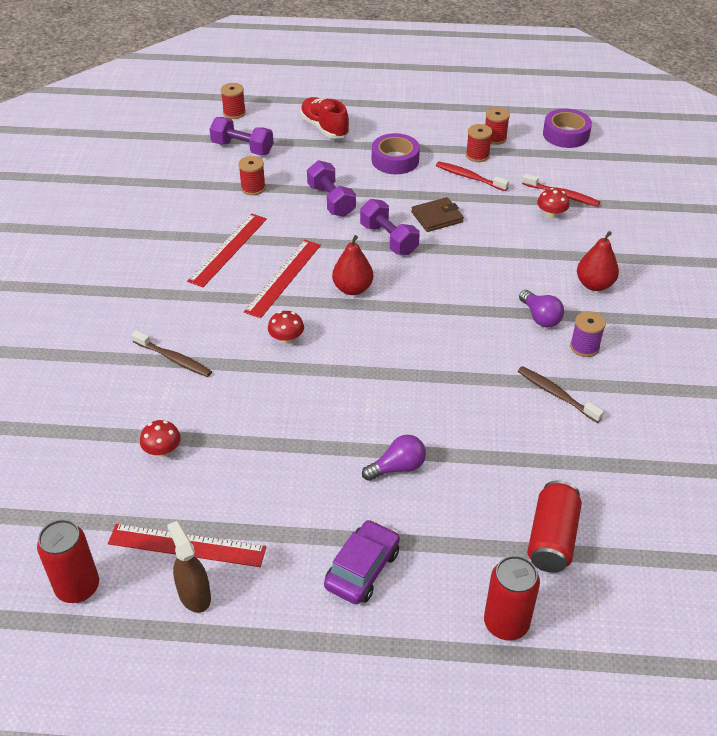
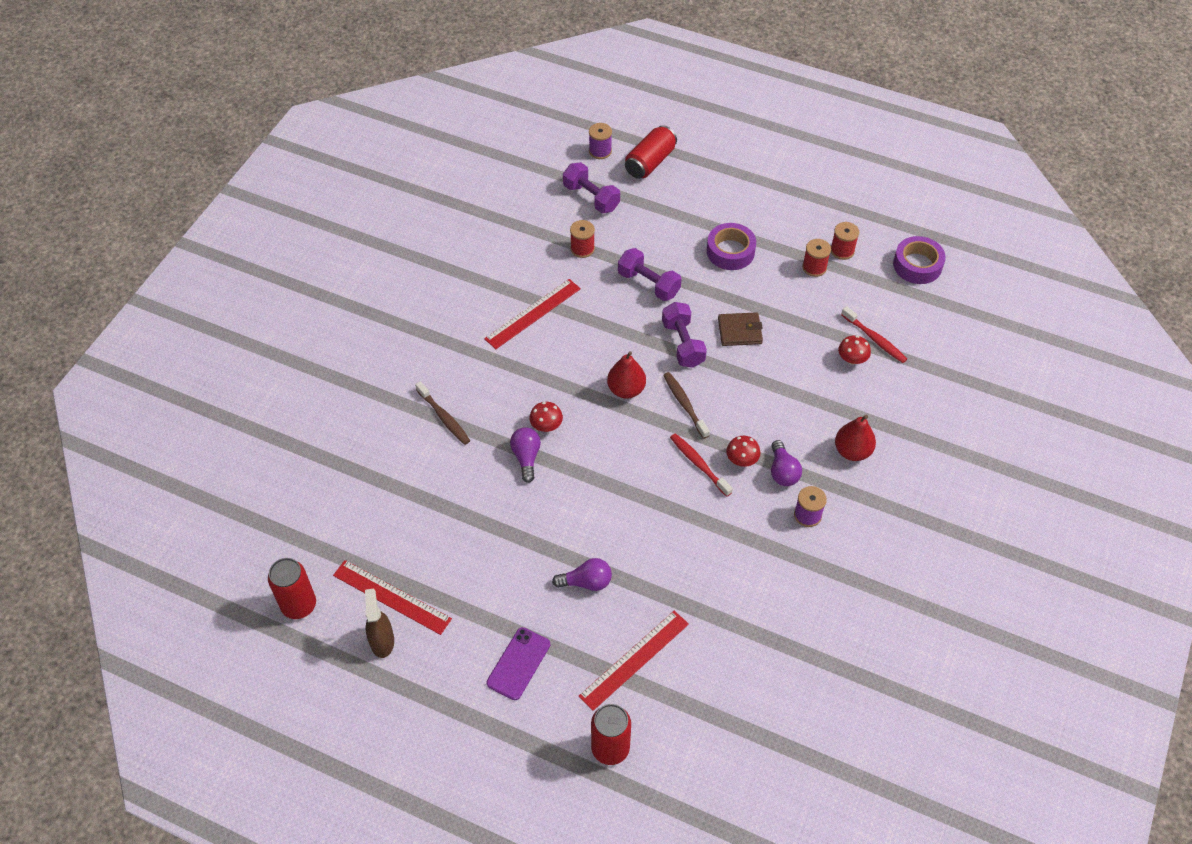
camera: 20 degrees right, 10 degrees up
(162, 450) = (403, 504): red mushroom -> red mushroom (742, 460)
(234, 113) = (600, 151): red spool -> purple spool
(279, 372) = (526, 457): none -> purple light bulb
(283, 278) = (569, 359): red ruler -> red ruler (634, 659)
(324, 128) = (679, 193): red shoe -> none
(331, 201) = (648, 284): purple dumbbell -> purple dumbbell turned 45 degrees counterclockwise
(362, 569) = (518, 663): purple car -> purple phone
(470, 177) = (793, 292): red toothbrush -> red toothbrush (699, 464)
(552, 538) = (683, 689): red can -> red can (650, 162)
(557, 395) = (757, 556): brown toothbrush -> brown toothbrush (685, 405)

